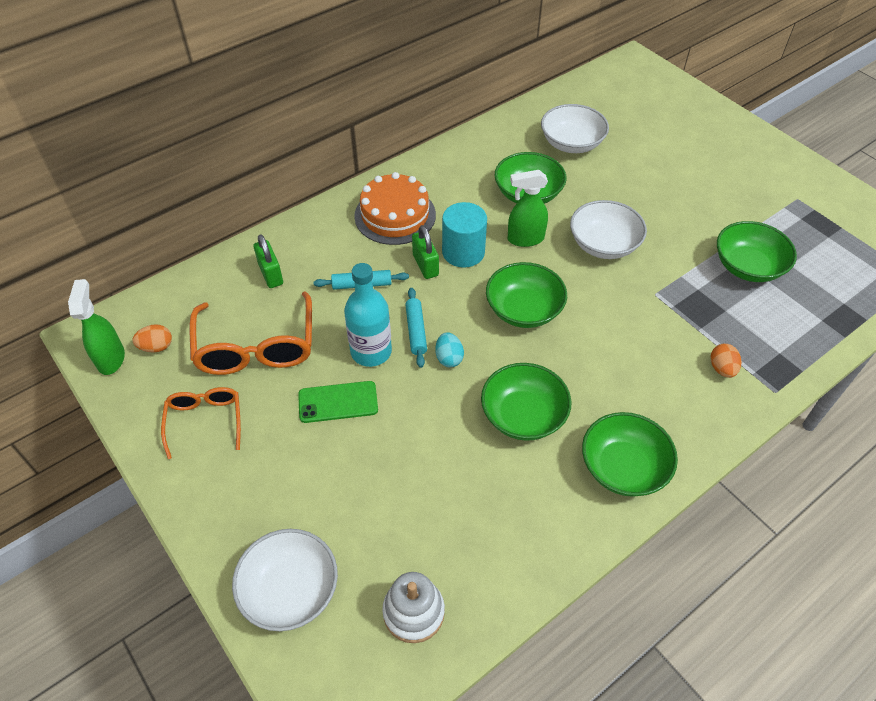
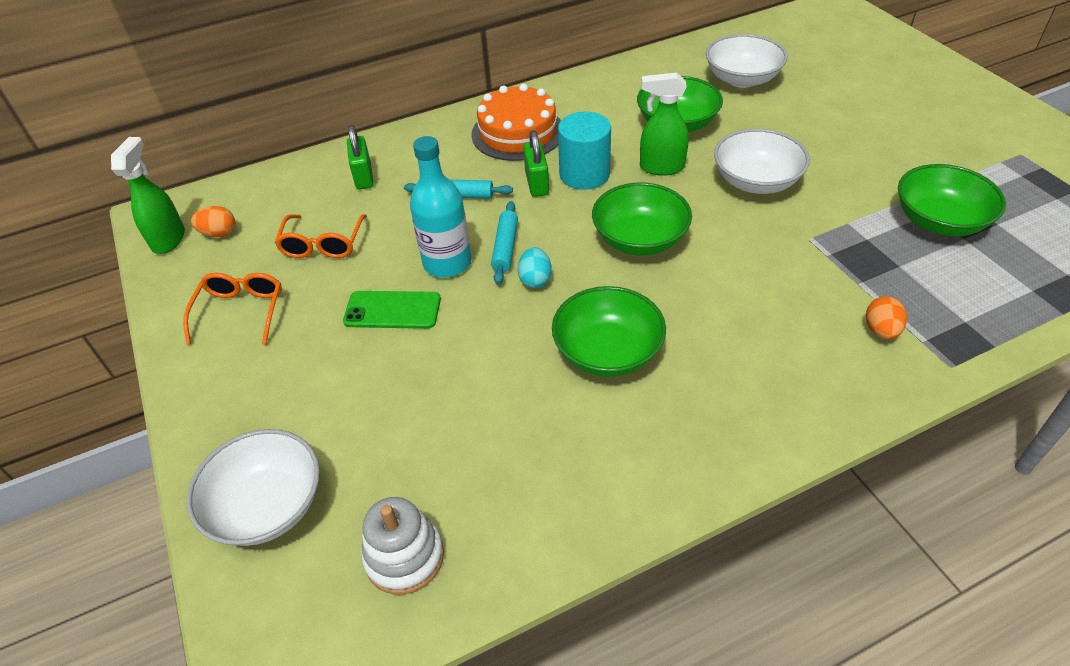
camera: 15 degrees right, 5 degrees down
(256, 346) = (323, 244): orange glasses -> orange glasses, size x0.59
(623, 467) = (721, 428): green bowl -> none

